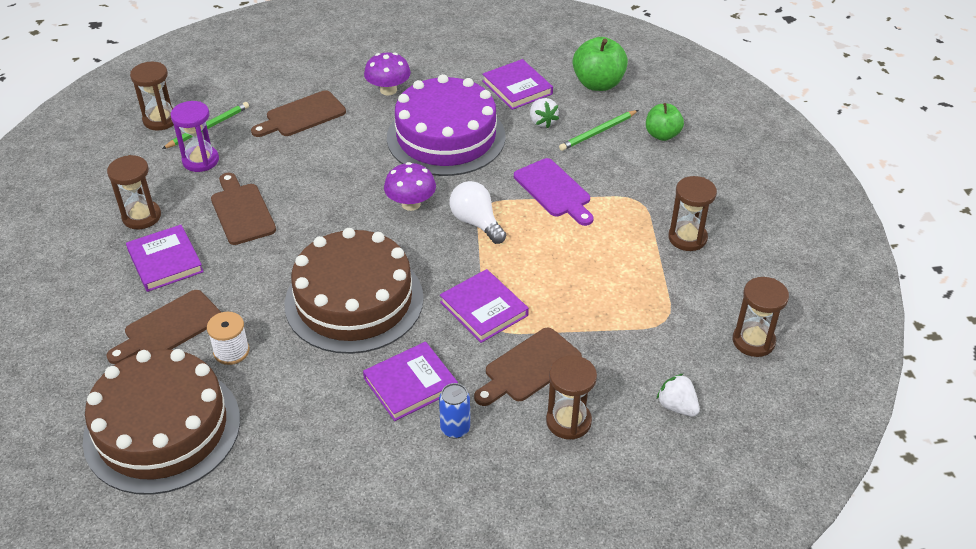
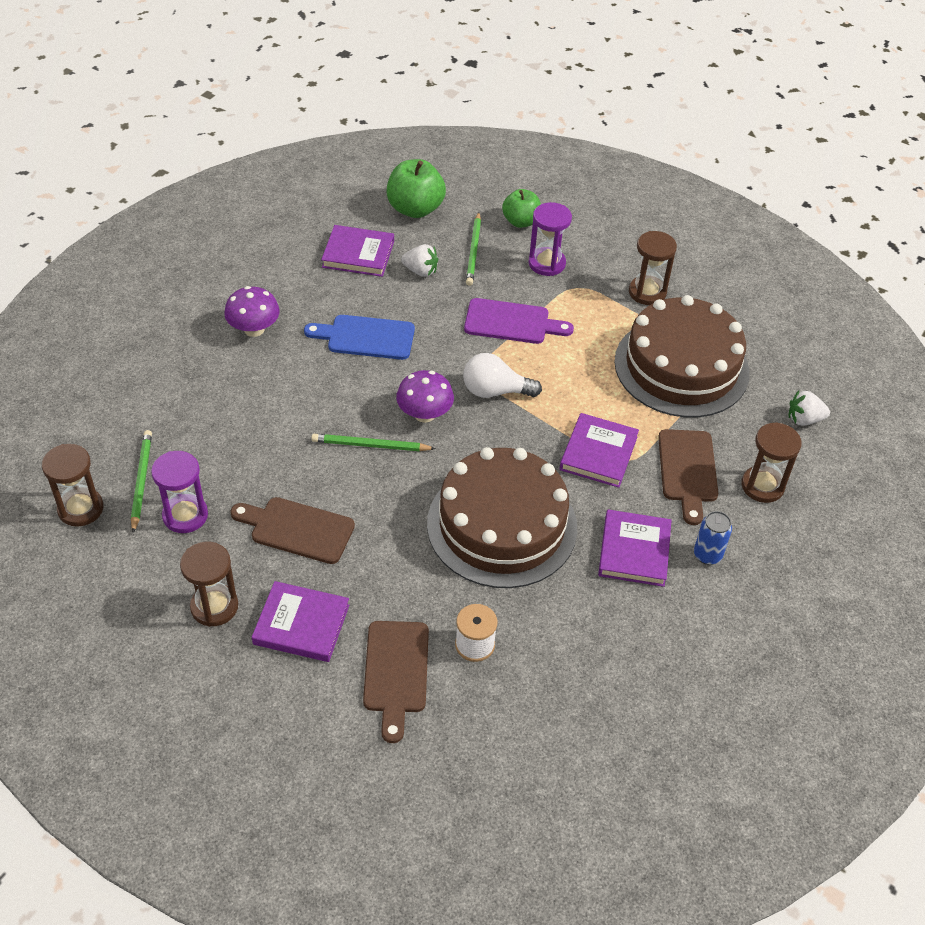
camera: 50 degrees left, 5 degrees up
(162, 429) = (520, 749): brown cake -> brown cake (681, 367)
(302, 115) = (213, 406): brown cutting board -> none
(351, 198) = (370, 445): none -> green pencil
(446, 137) = (366, 337): purple cake -> blue cutting board
(484, 309) = (598, 453): purple book -> purple book turned 75 degrees counterclockwise
(639, 172) = (546, 263): none -> purple hourglass
(753, 341) = (783, 337): brown hourglass -> none

